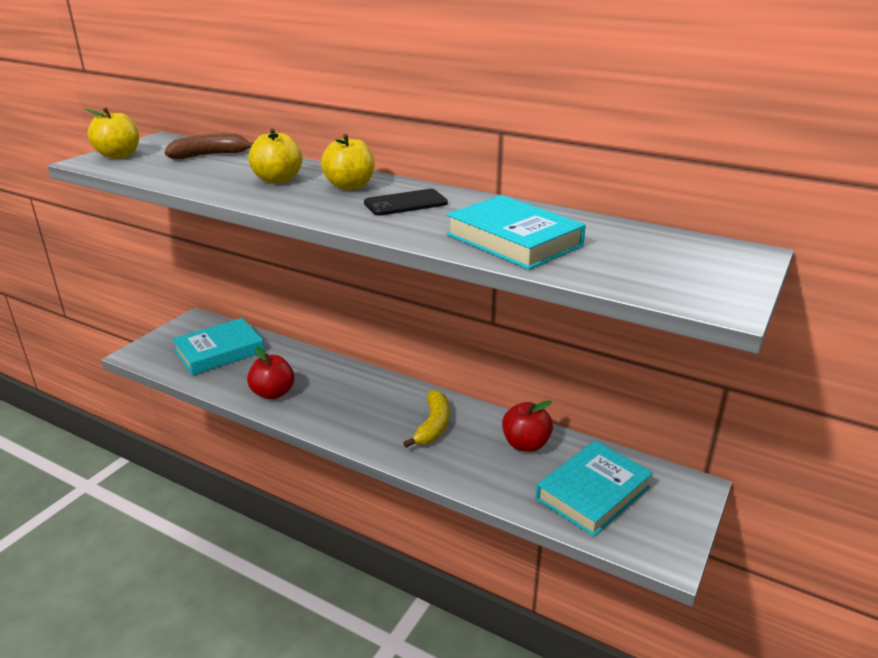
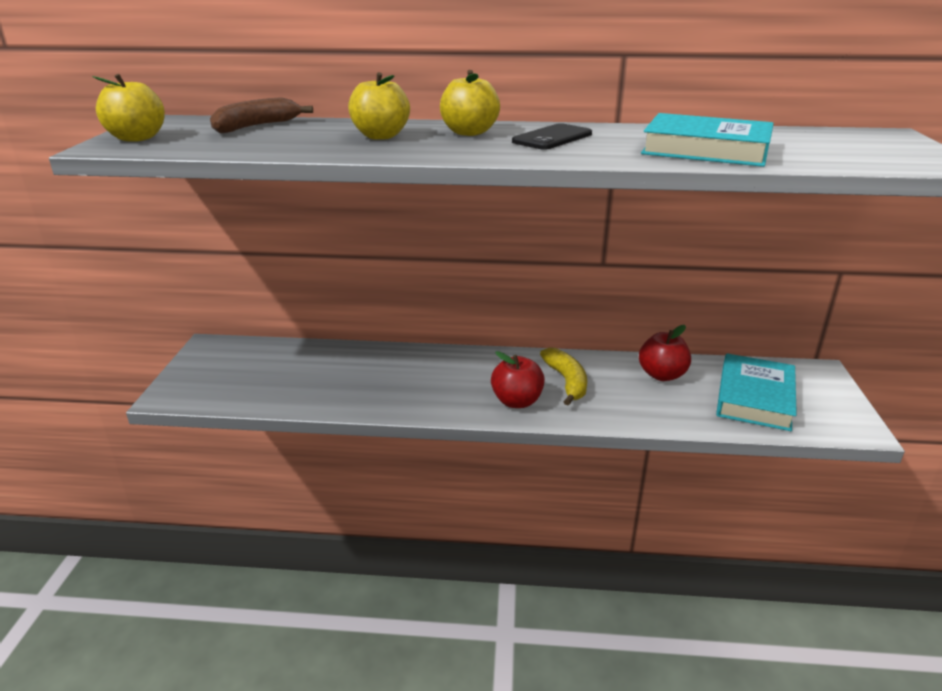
camera: 25 degrees left, 0 degrees up
(219, 352) = (273, 370): turquoise book -> none
(273, 393) = (376, 394): red apple -> red apple (517, 401)

